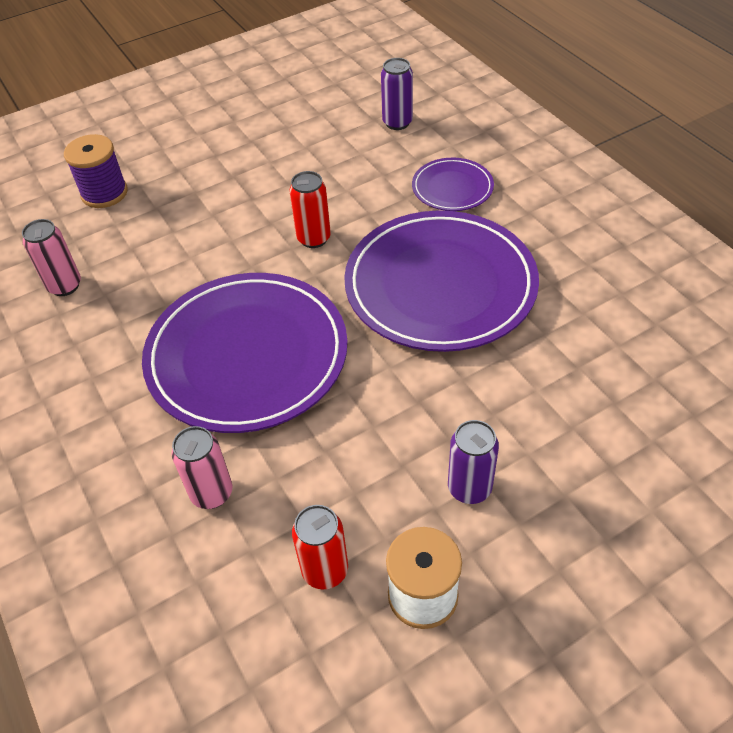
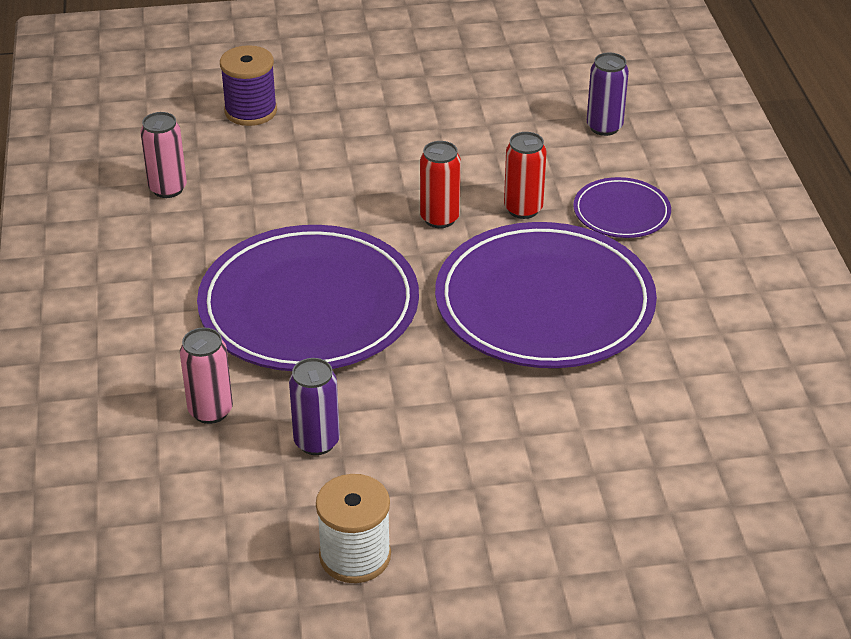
camera: 20 degrees right, 10 degrees down
(325, 570) = (278, 506): red can -> red can (523, 209)
(469, 488) = (455, 488): purple can -> purple can (316, 442)

